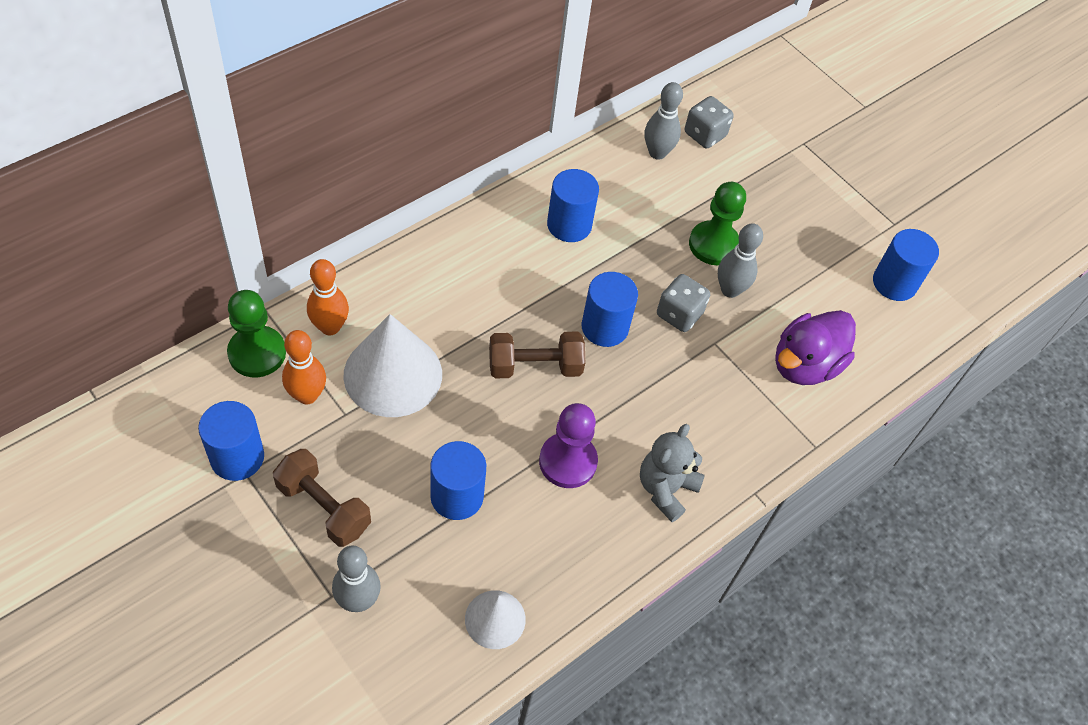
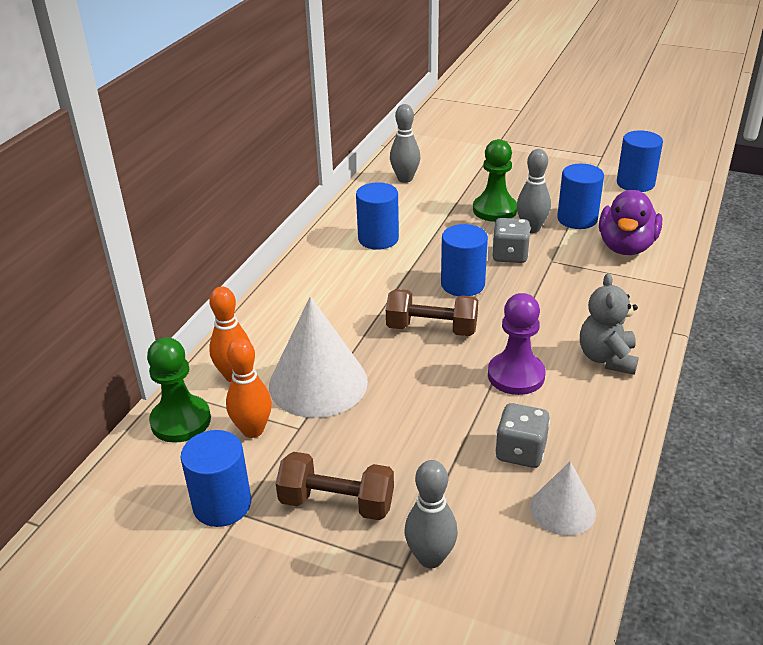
camera: 20 degrees left, 20 degrees down
(457, 496) = (448, 439): blue cylinder -> blue cylinder (577, 219)
(535, 366) = (431, 329): brown dumbbell -> brown dumbbell turned 45 degrees clockwise
(705, 135) = (429, 158): grey dice -> grey dice (520, 452)

